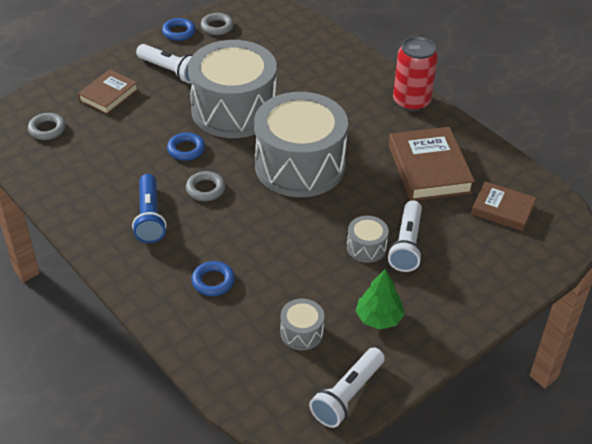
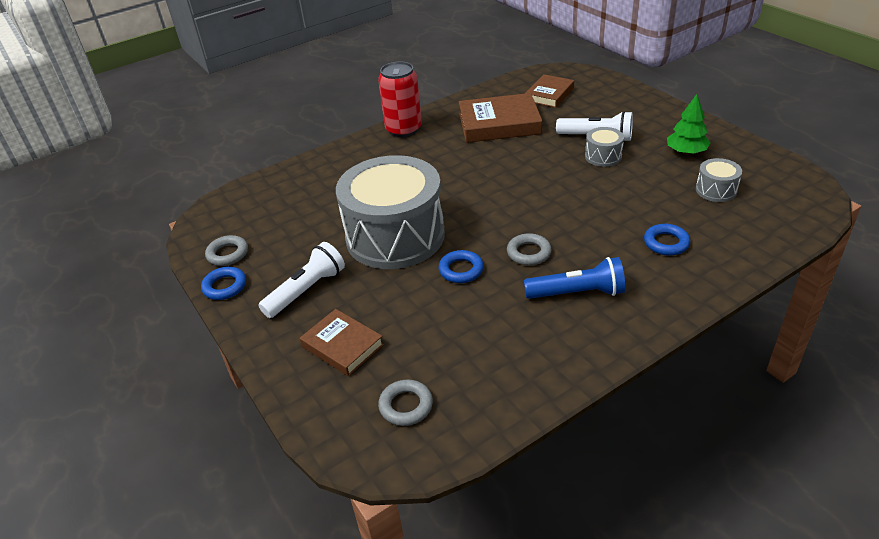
camera: 80 degrees left, 5 degrees down
(299, 165) = (492, 192): grey drum -> none
(347, 395) = (776, 168): white flashlight -> none

